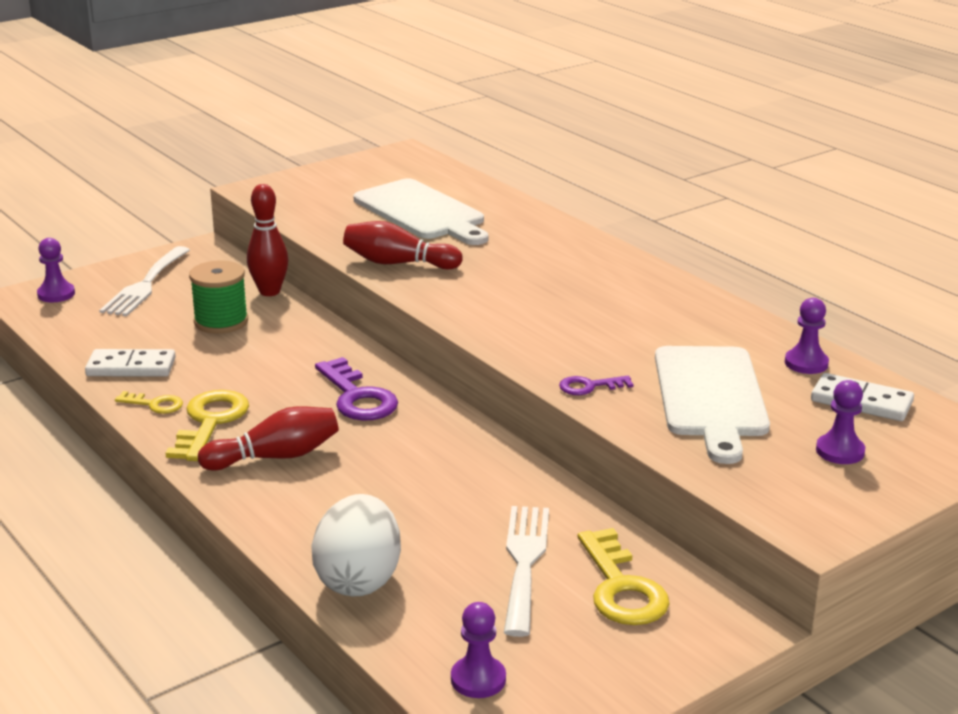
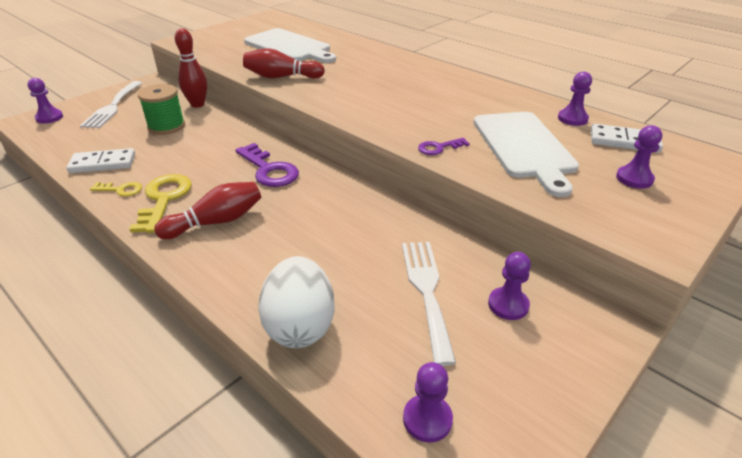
camera: 10 degrees left, 10 degrees up
(621, 588) = (508, 305): yellow key -> purple pawn

